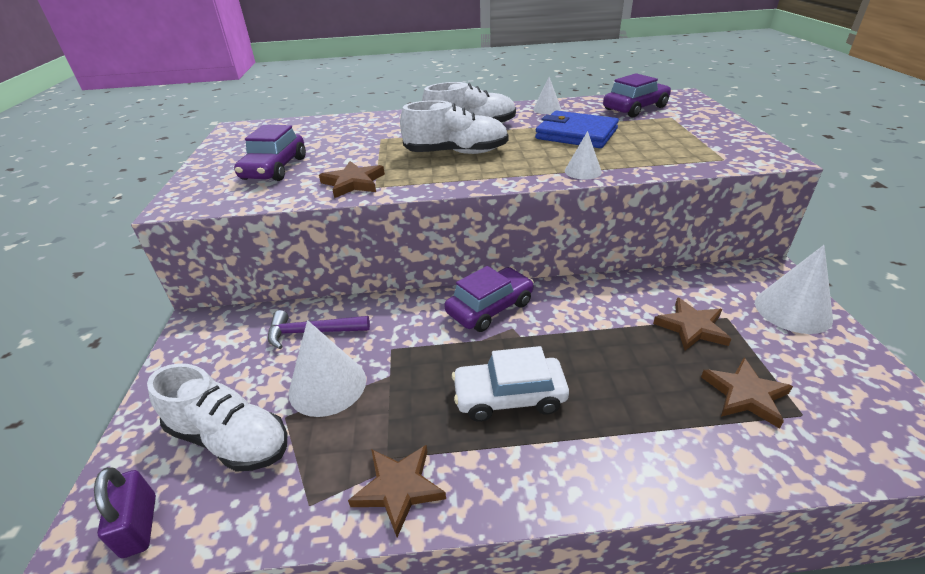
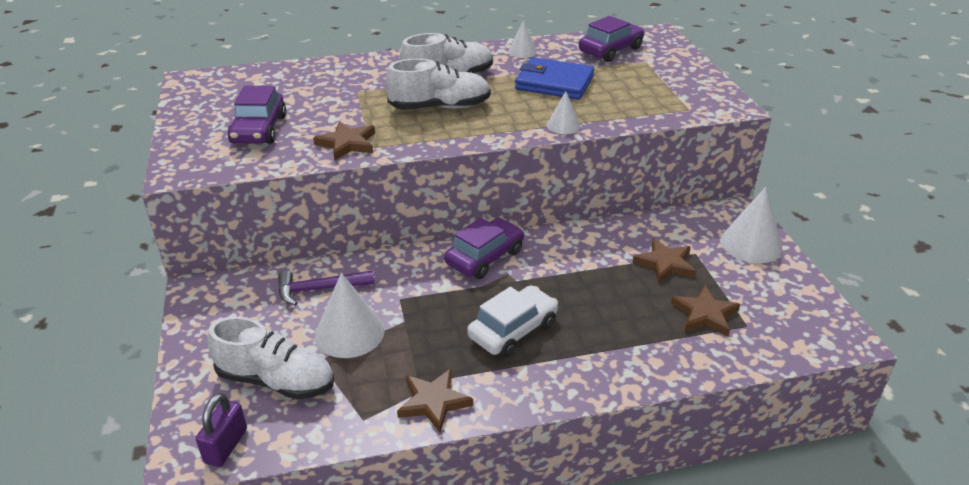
camera: 10 degrees left, 0 degrees up
(139, 525) = (226, 446): purple padlock -> purple padlock turned 45 degrees clockwise
(509, 397) = (513, 330): white car -> white car turned 150 degrees clockwise

